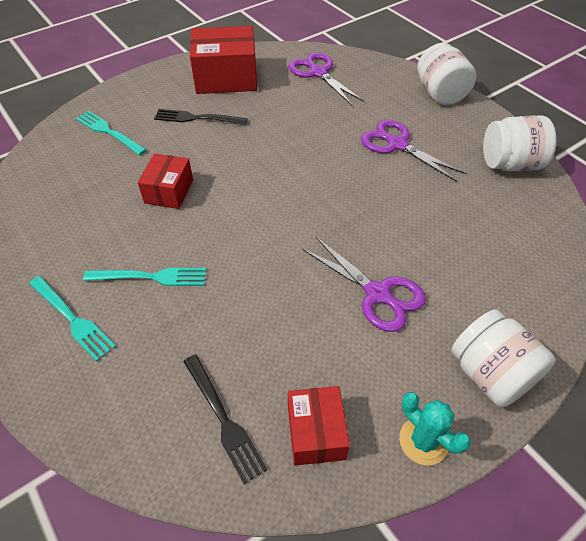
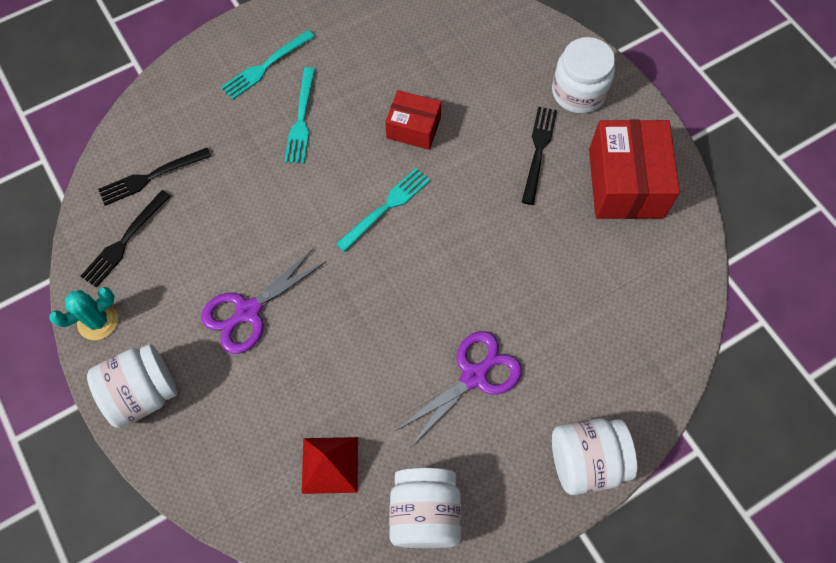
camera: 95 degrees right, 15 degrees up
(108, 132) = (517, 65): turquoise fork -> turquoise fork (386, 207)
(141, 99) = (578, 92): none -> white jar
(316, 432) = (124, 242): red box -> black fork
(318, 73) = (639, 299): purple scissors -> none
(498, 219) = (330, 465): none -> red pyramid

